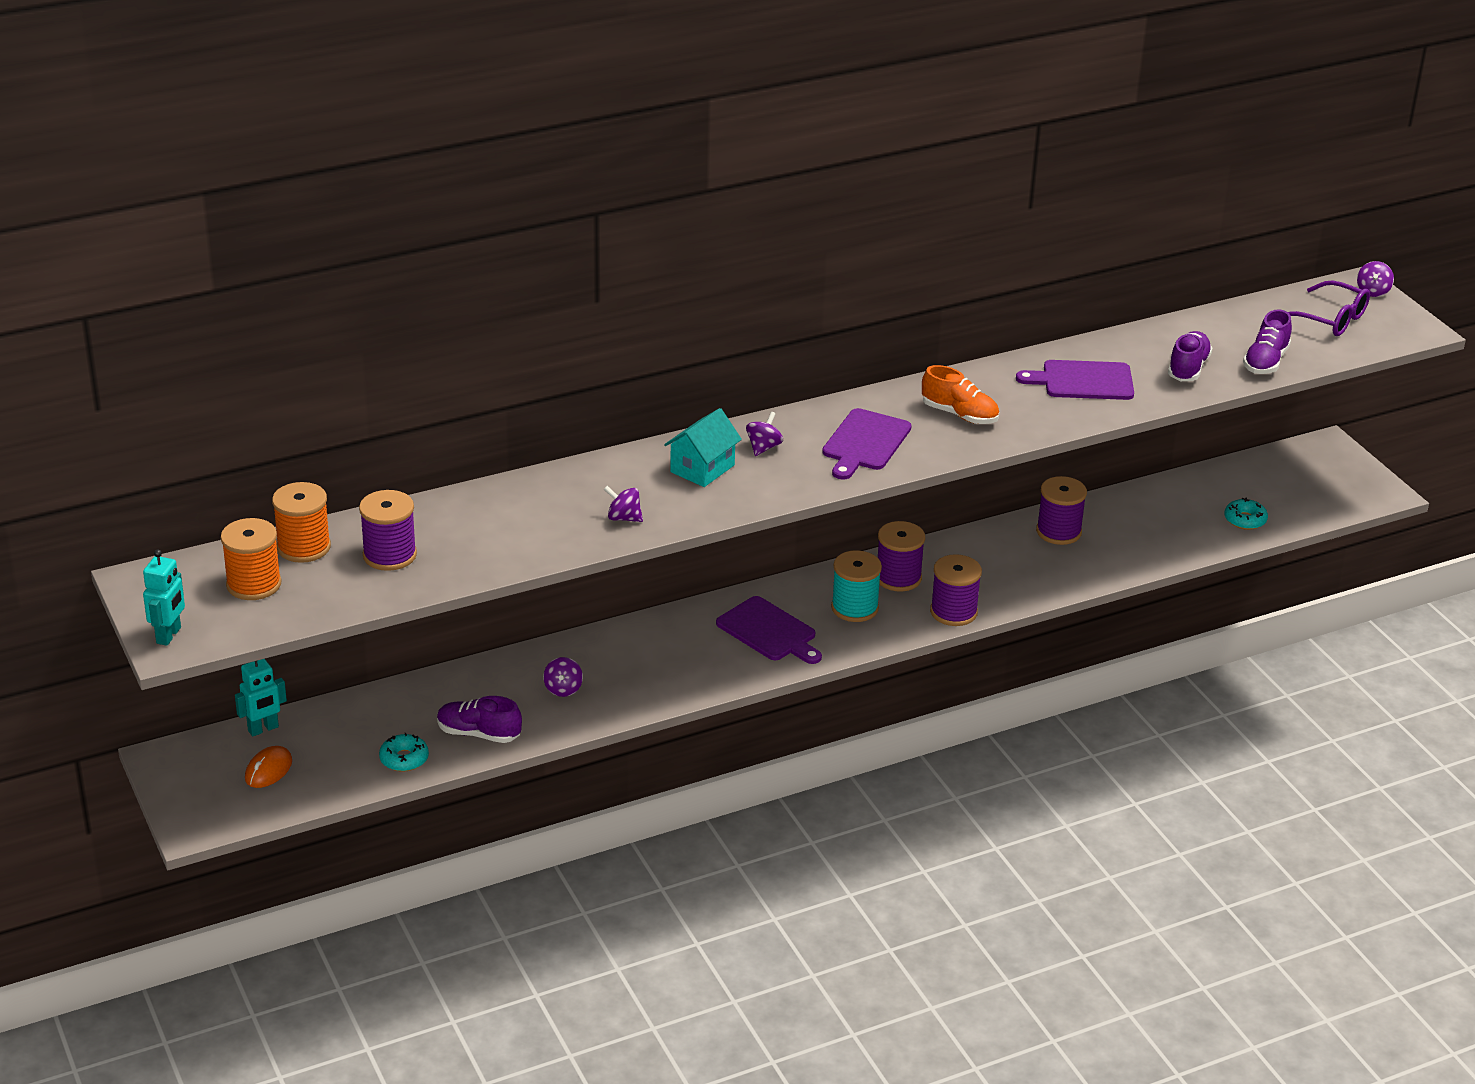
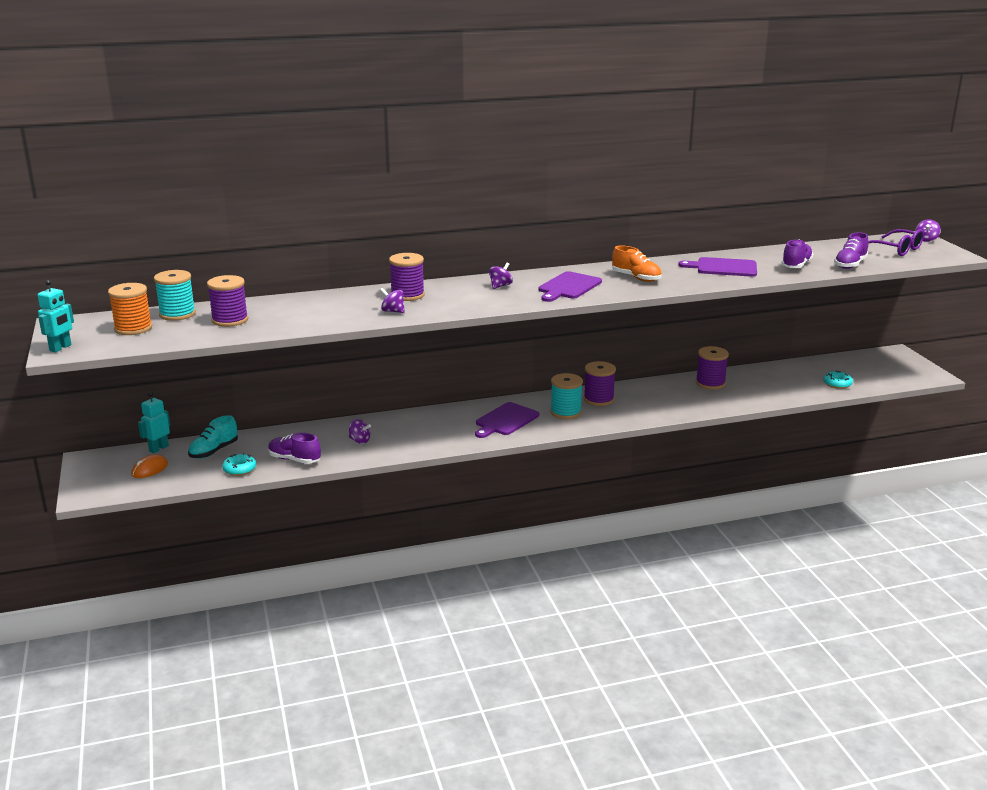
camera: 10 degrees right, 10 degrees down
(263, 729) = (158, 448): turquoise robot -> turquoise robot turned 150 degrees clockwise
(304, 547) = (177, 314): orange spool -> turquoise spool
(350, 727) = (214, 451): none -> turquoise shoe
(563, 689) = (360, 441): purple spinning top -> purple spinning top turned 75 degrees counterclockwise
(702, 468) = (455, 293): turquoise house -> none
(769, 631) = (505, 420): purple cutting board -> purple cutting board turned 75 degrees clockwise
(953, 612) = (631, 418): purple spool -> purple spool (407, 295)

